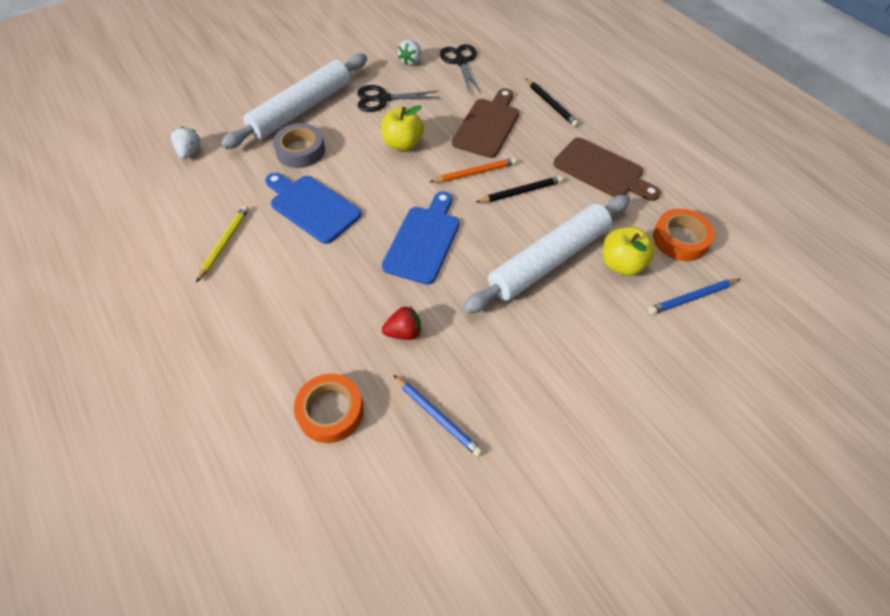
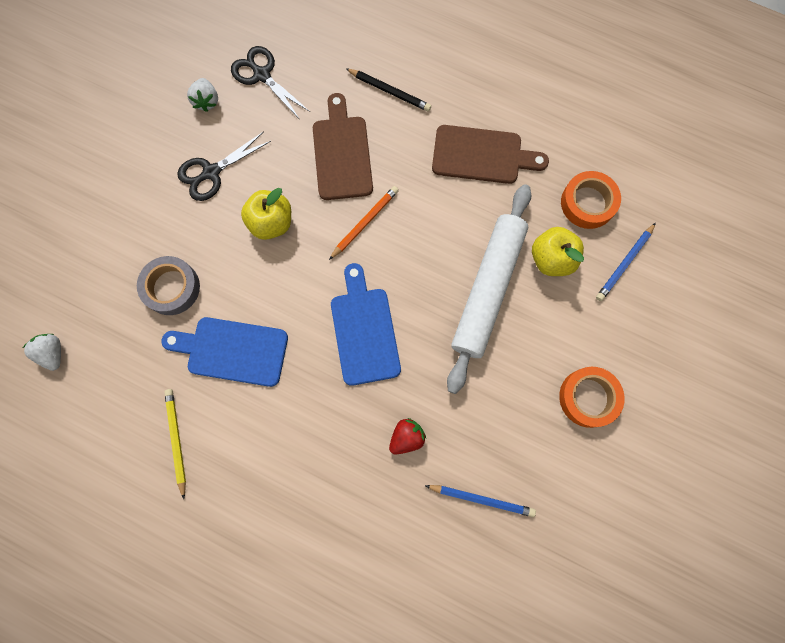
camera: 30 degrees left, 20 degrees up
(301, 109) = (133, 232): white rolling pin -> none
(330, 411) = (393, 547): orange tape -> orange tape (588, 398)
(521, 192) = (421, 223): black pencil -> none

